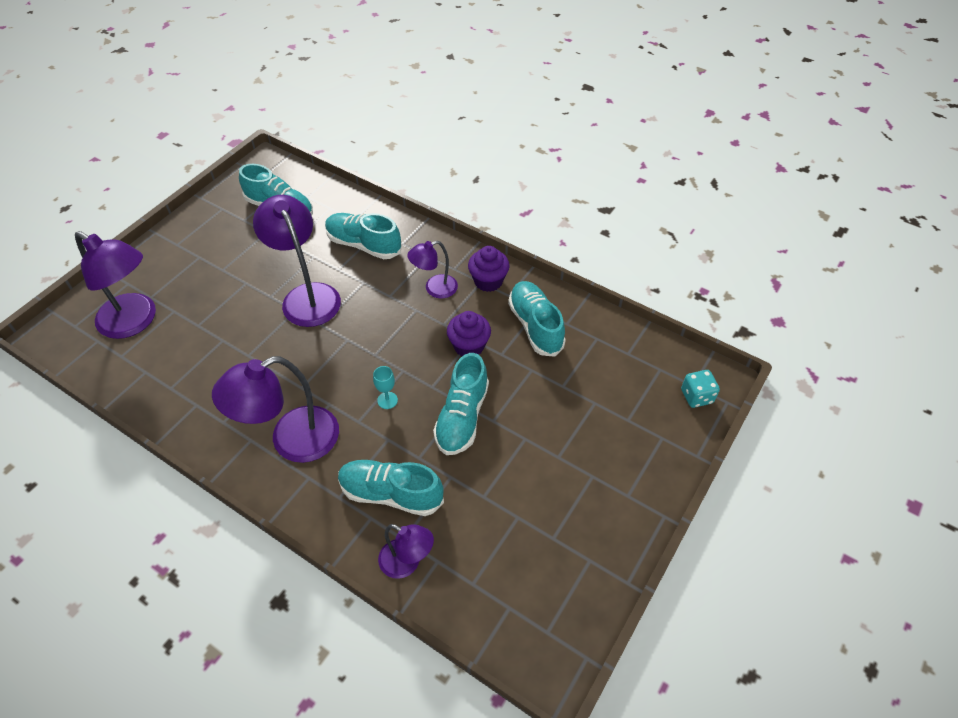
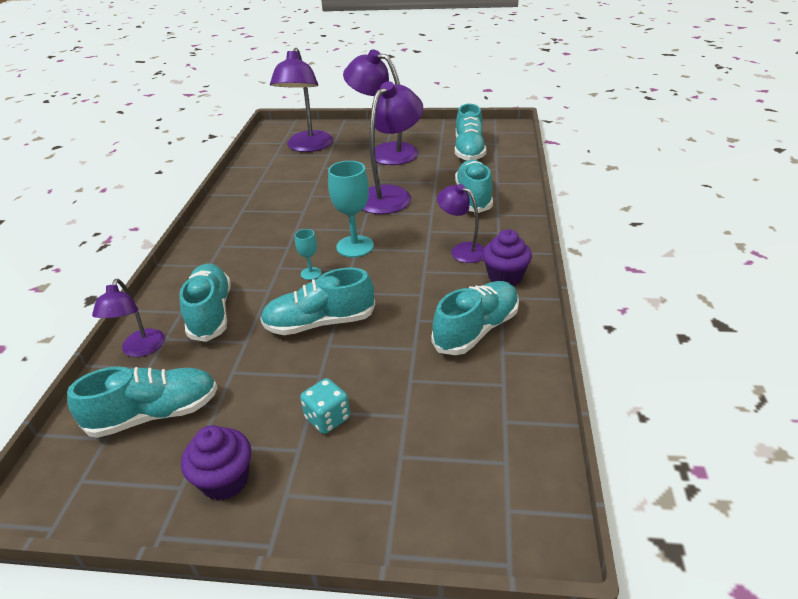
camera: 65 degrees right, 15 degrees down
(292, 441) = (240, 244): purple lamp -> purple lamp (384, 152)
(371, 354) = (355, 246): none -> turquoise goblet
(469, 346) = (410, 295): purple cupcake -> purple cupcake (225, 480)
(501, 565) = (154, 414): none -> turquoise shoe
(696, 396) = (491, 520): turquoise dice -> turquoise dice (327, 418)

